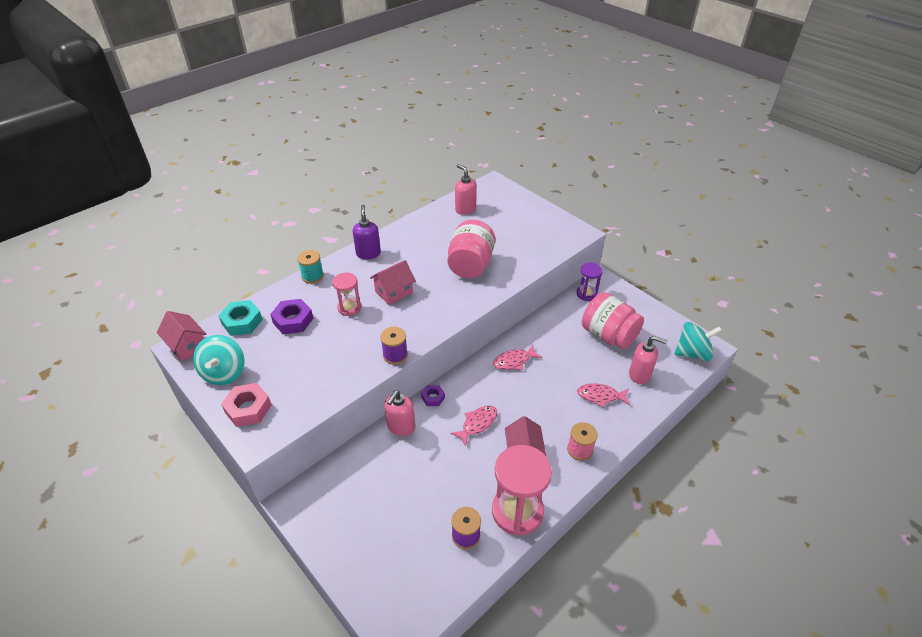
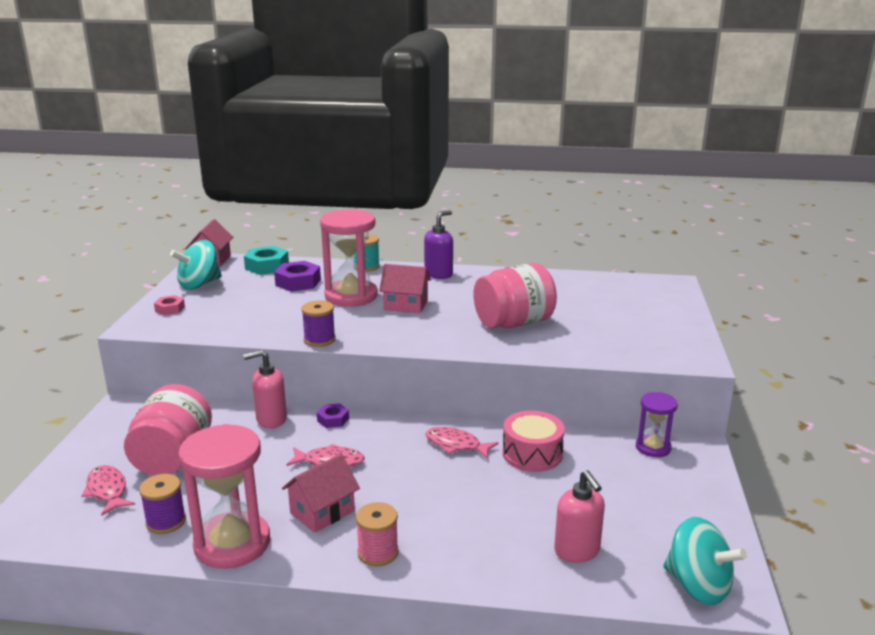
camera: 50 degrees right, 20 degrees down
(248, 408) = (170, 309): pink nut -> pink nut, size x0.59
(349, 308) = (351, 296): pink hourglass -> pink hourglass, size x1.82
(465, 209) = (596, 287): pink soap dispenser -> none
(551, 338) = (532, 454): none -> pink drum
(600, 396) = (490, 532): pink fish -> pink fish (107, 491)
(608, 335) = (607, 495): pink jar -> pink jar (173, 458)

